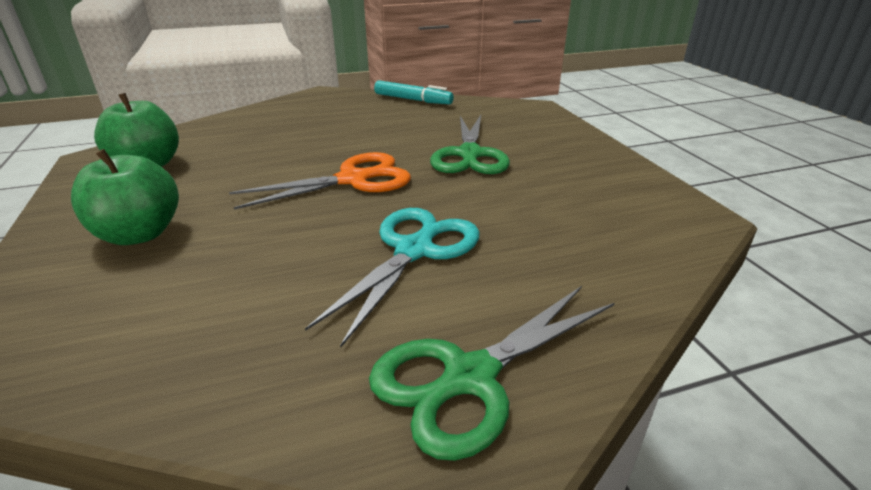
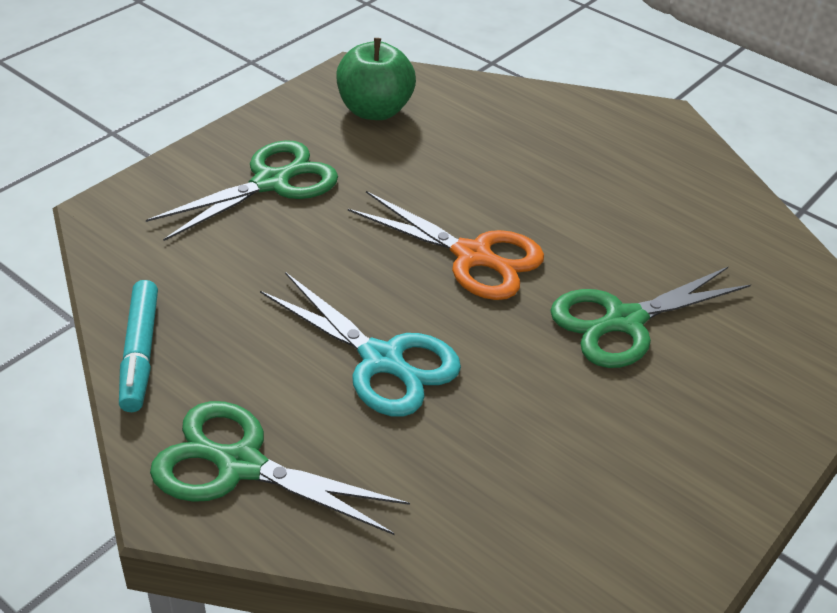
camera: 55 degrees right, 10 degrees up
(140, 234) = (272, 182): green apple -> green scissors
(413, 100) = (737, 202): turquoise marker -> turquoise marker (140, 353)
(415, 250) = (382, 361): turquoise scissors -> turquoise scissors turned 45 degrees clockwise

